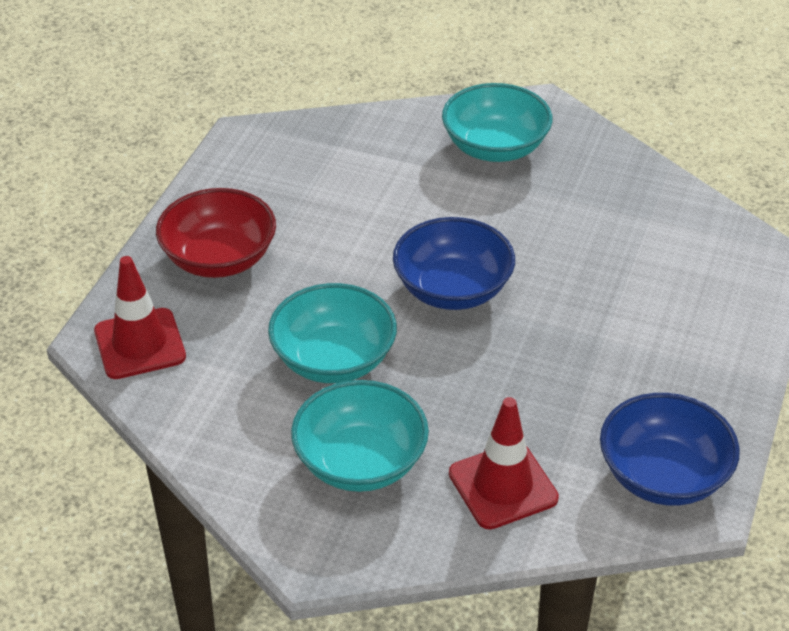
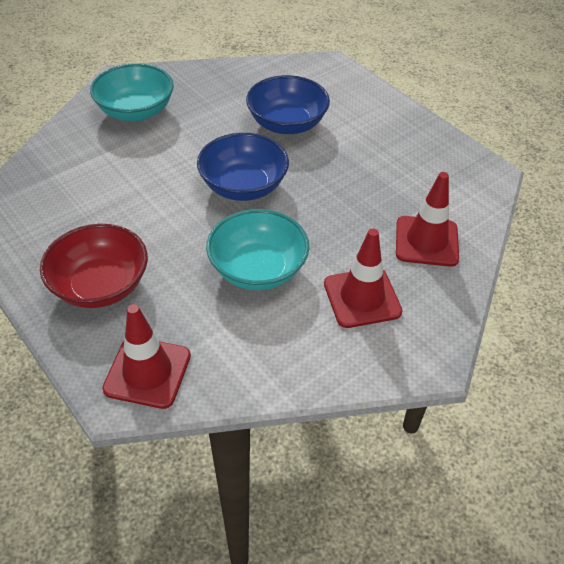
camera: 60 degrees left, 5 degrees up
(360, 462) = (362, 298): turquoise bowl -> red traffic cone
(663, 475) = (460, 175): blue bowl -> blue bowl (287, 124)

